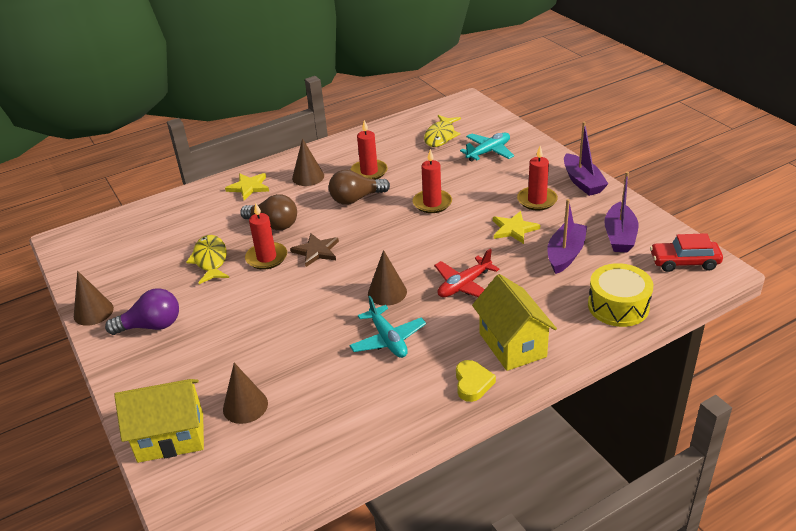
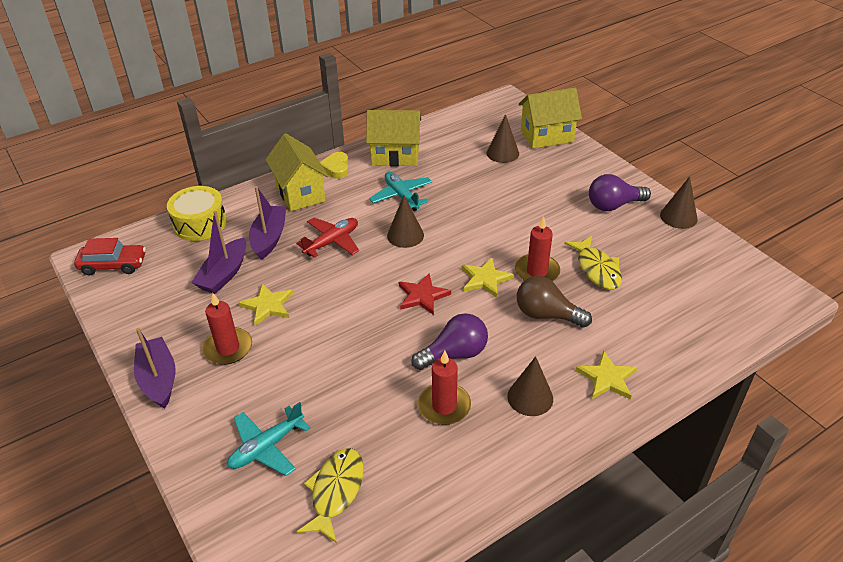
camera: 175 degrees right, 5 degrees up
(316, 251) = (485, 279): brown star -> yellow star
(356, 199) = (454, 354): brown light bulb -> purple light bulb
(376, 237) = (422, 296): none -> red star
(392, 403) = (395, 156): none -> yellow house
(432, 203) = (357, 345): red candle -> none
(619, 236) = (158, 296): purple boat -> purple boat (269, 238)

